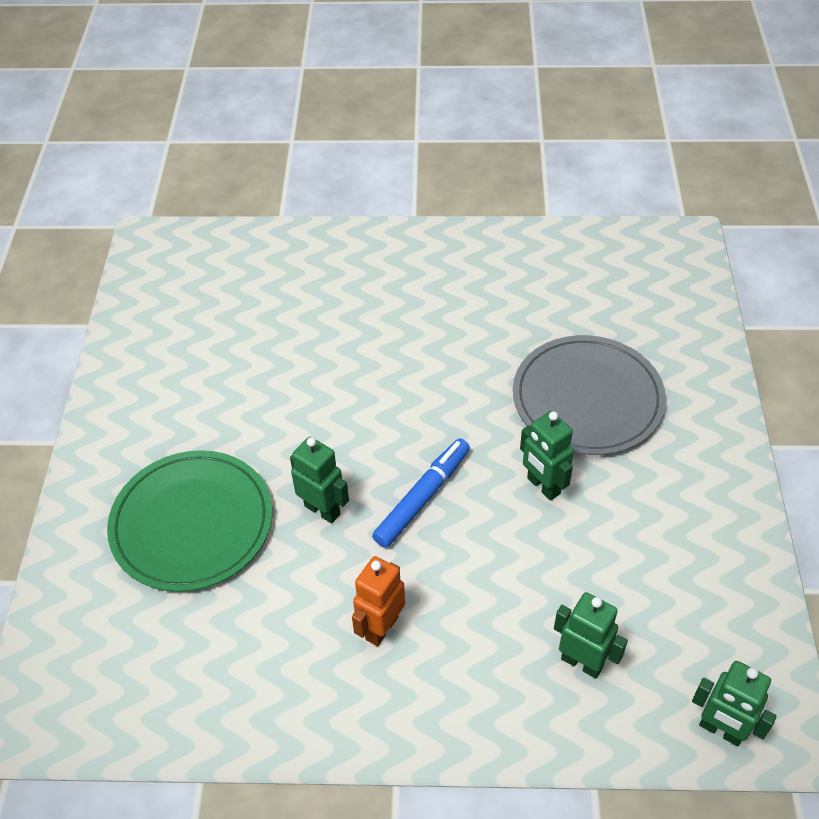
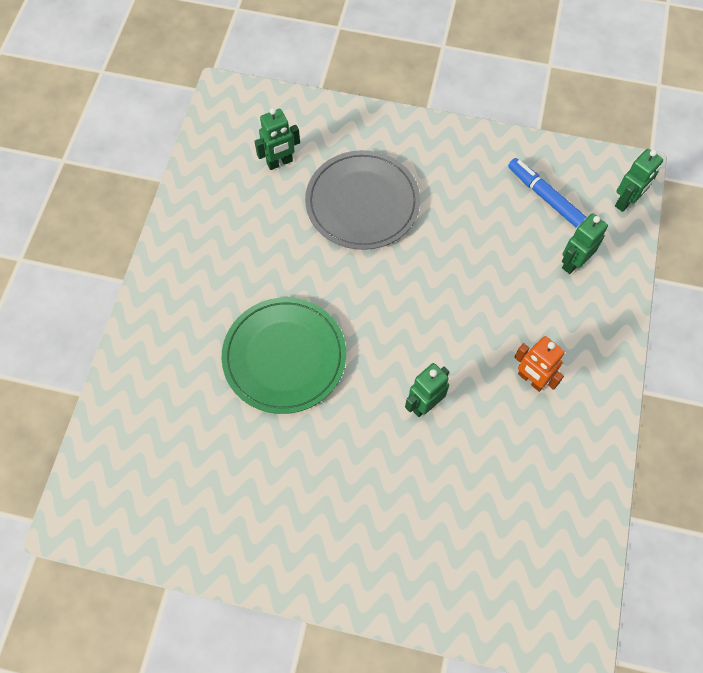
camera: 80 degrees left, 15 degrees up
(192, 523) = (418, 505): green plate -> green plate (284, 357)
(422, 497) = (427, 332): blue marker -> blue marker (547, 198)
(543, 486) = (434, 251): green robot -> green robot (280, 162)

